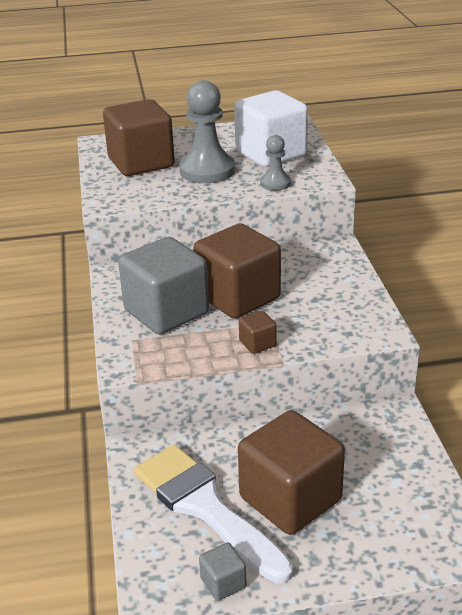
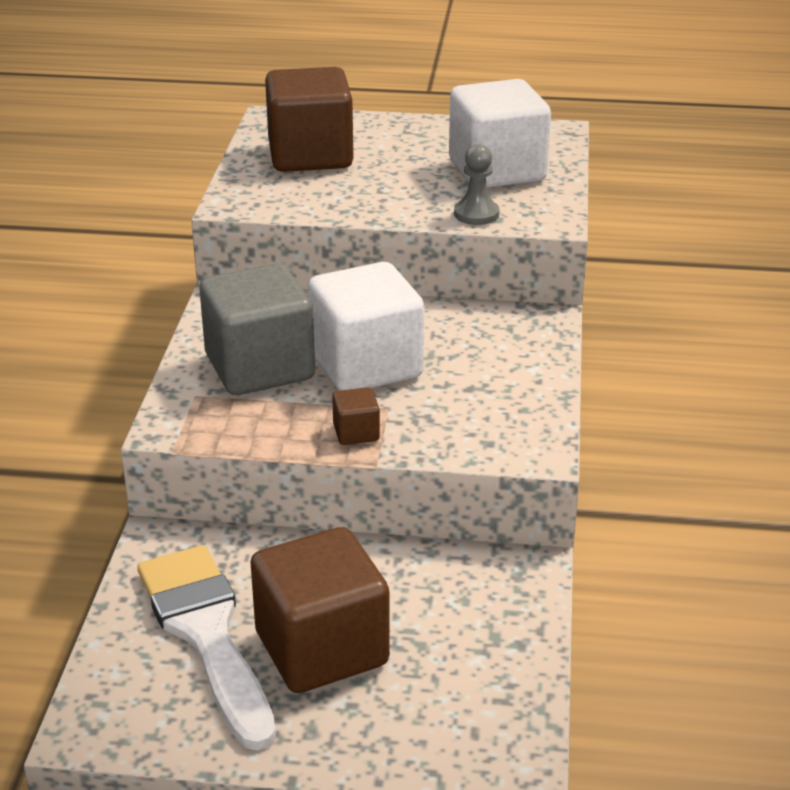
camera: 15 degrees right, 0 degrees up
(207, 171) = (393, 181): grey pawn -> none
(223, 583) = (180, 731): grey cube -> none
(238, 297) = (366, 366): brown cube -> white cube

